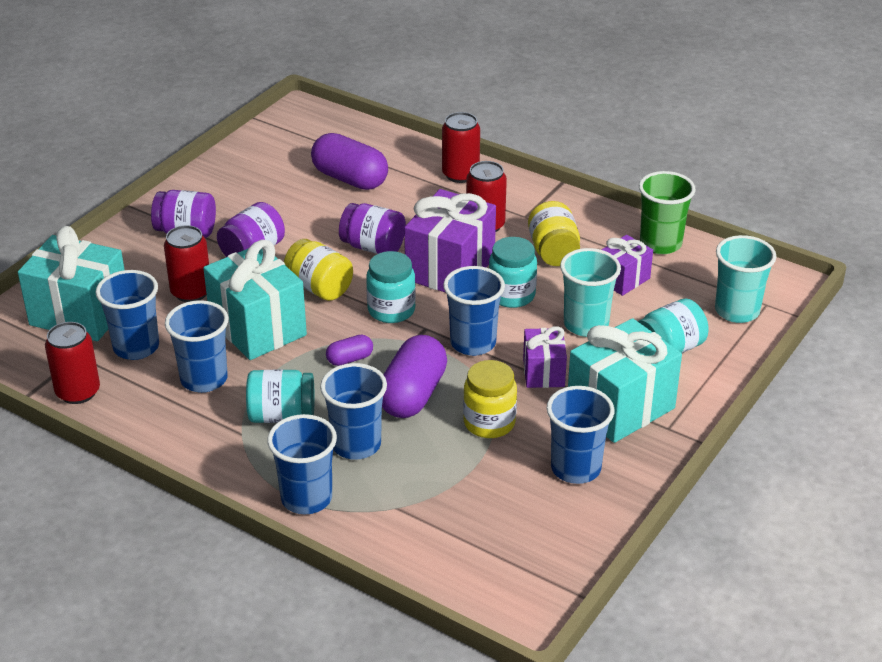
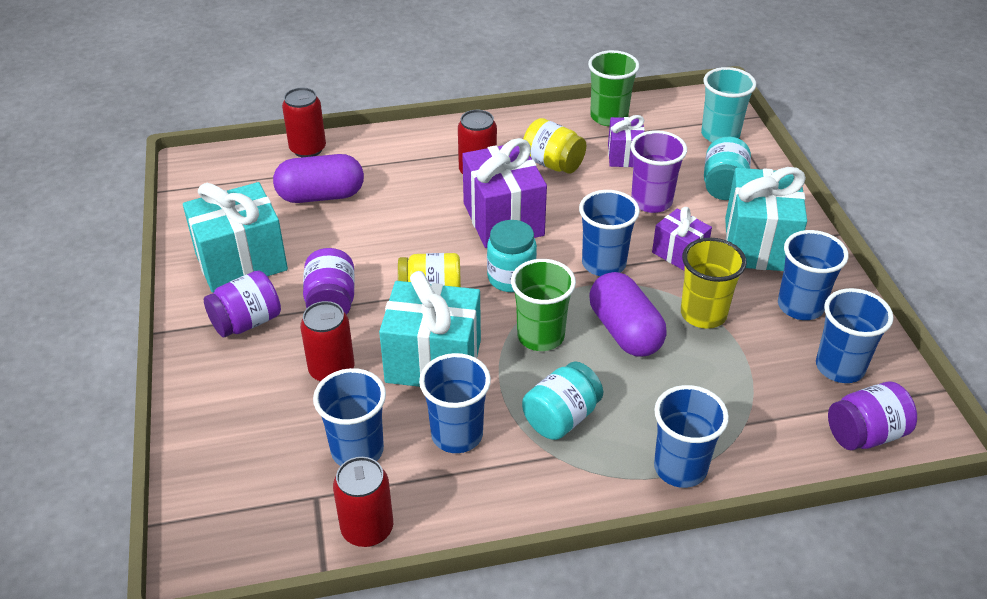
camera: 45 degrees left, 5 degrees up
(79, 314) = (259, 459): turquoise gift -> turquoise gift (241, 262)
(350, 359) = (540, 336): purple capsule -> green cup
(356, 445) = (647, 398): blue cup -> blue cup (839, 367)
(373, 247) = (422, 238): purple jar -> purple jar (865, 434)
(460, 174) = (401, 144): red can -> red can (308, 149)
(489, 423) = (703, 314): yellow jar -> yellow cup
(511, 295) = (574, 212): turquoise jar -> none
(586, 324) = (651, 202): turquoise cup -> purple cup

